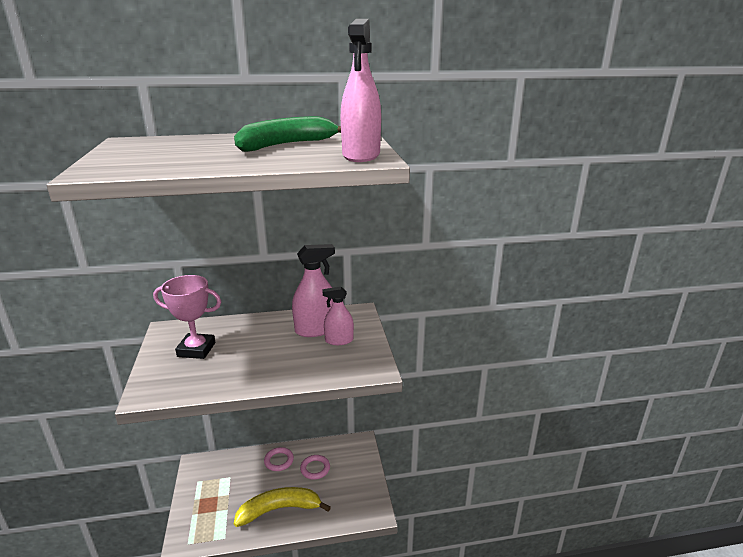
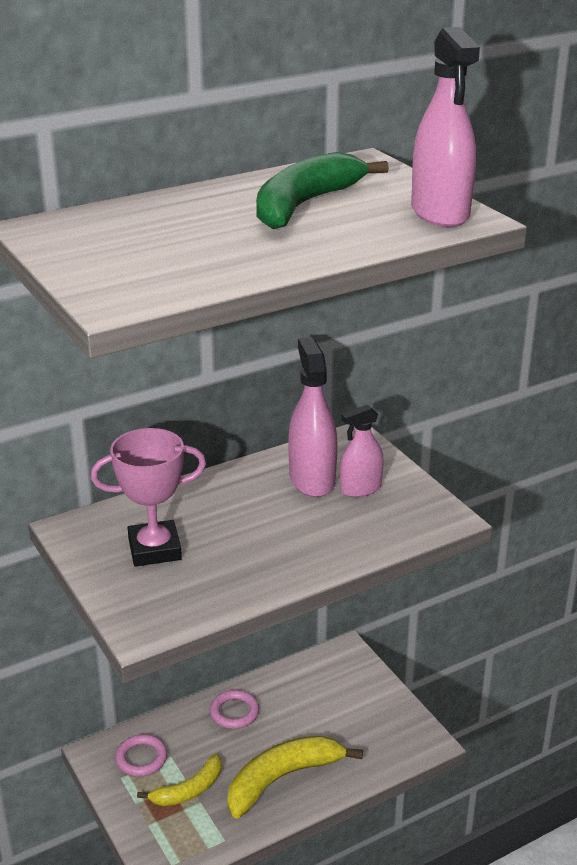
camera: 20 degrees left, 5 degrees up
(226, 500) = (188, 790): none -> yellow banana
(315, 469) = (299, 708): pink ring -> pink ring (141, 758)
(316, 329) = (312, 479): pink spray bottle -> pink spray bottle turned 60 degrees counterclockwise

